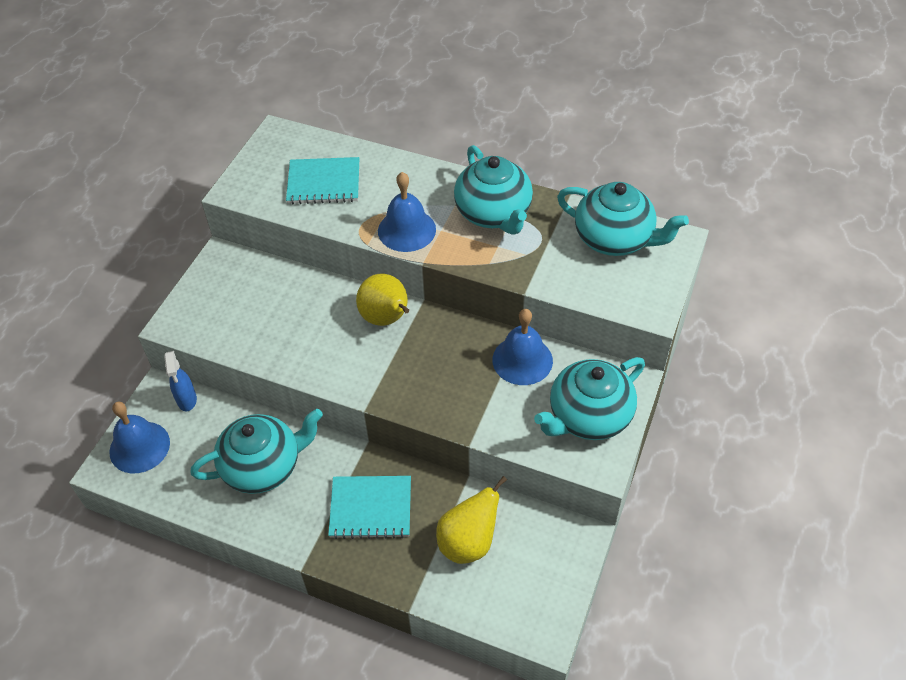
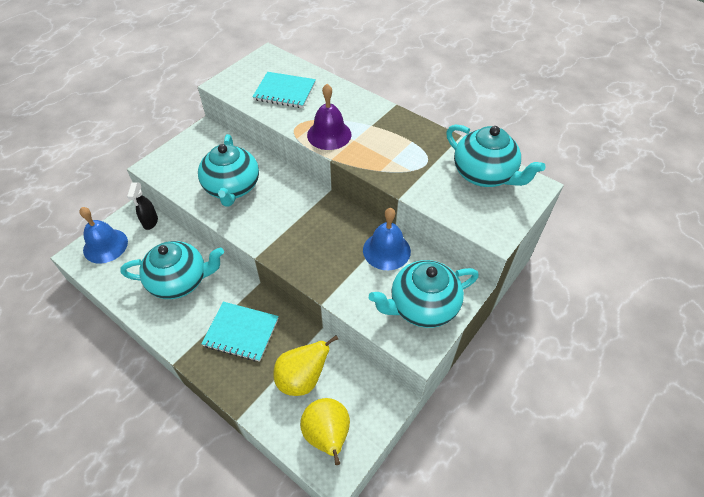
camera: 15 degrees right, 0 degrees up
(187, 400) = (150, 222): blue spray bottle -> black spray bottle
(386, 318) = (298, 197): yellow pear -> yellow pear (327, 436)
(406, 230) = (329, 134): blue bell -> purple bell
(493, 214) = (397, 137): turquoise teapot -> turquoise teapot (232, 188)

